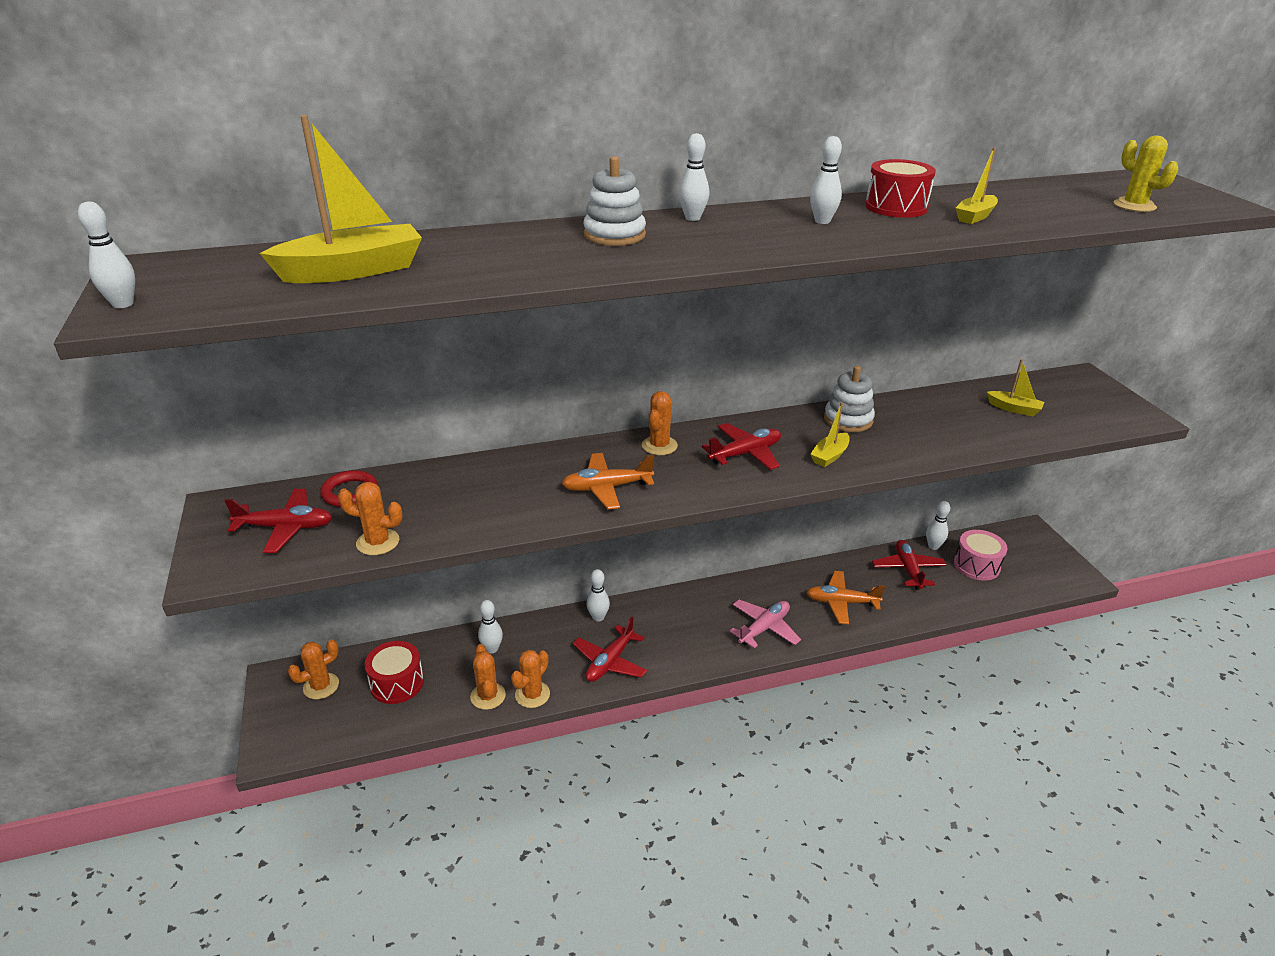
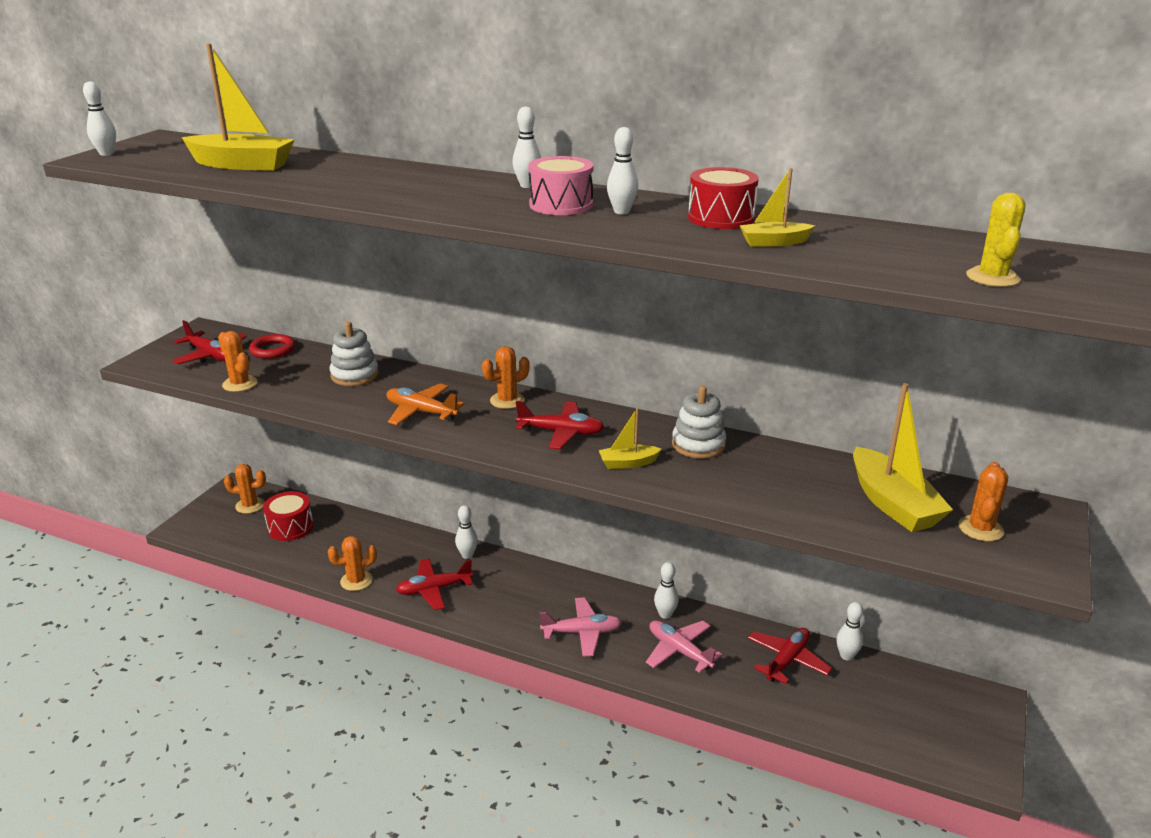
camera: 40 degrees right, 5 degrees down
(488, 696) = (329, 566): orange cactus -> orange cactus (980, 529)
(492, 649) = (371, 537): white bowling pin -> white bowling pin (665, 614)
(614, 235) = (441, 183): white stacking toy -> white stacking toy (354, 375)
(841, 602) = (679, 651): orange plane -> pink plane
(976, 565) = (871, 696): pink drum -> pink drum (561, 205)
(1014, 409) = (892, 504): yellow boat -> yellow boat, size x1.92

